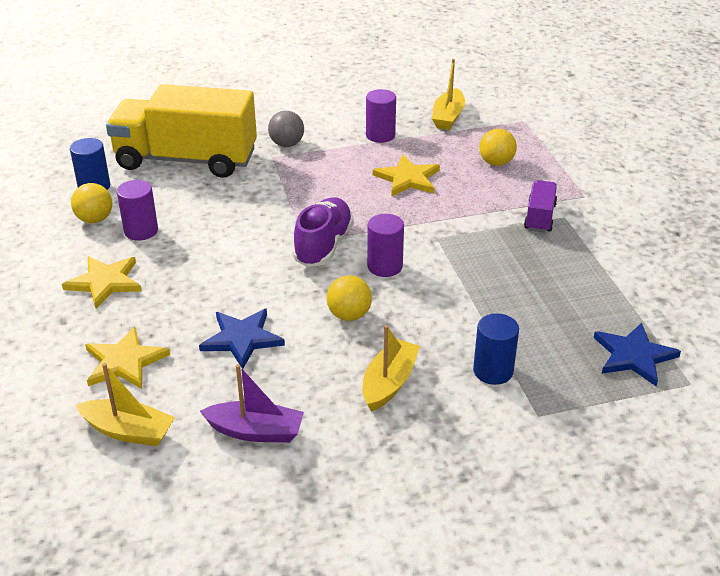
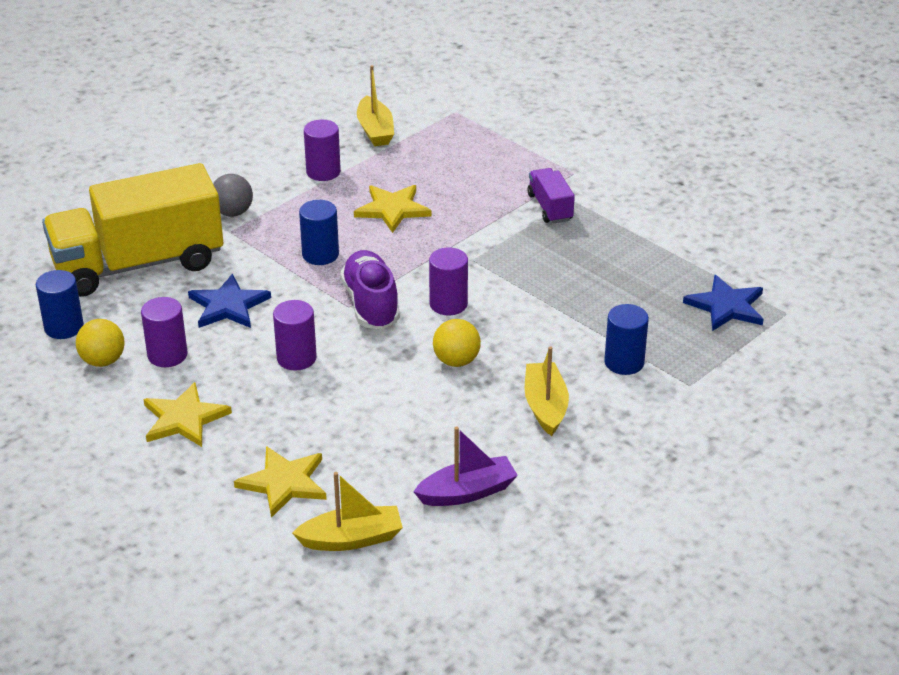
camera: 30 degrees left, 0 degrees up
(228, 267) = (296, 358): none -> purple cylinder
(242, 339) = (377, 419): blue star -> blue star (228, 306)
(321, 195) = (320, 255): none -> blue cylinder
(496, 163) = (464, 165): yellow ball -> none

